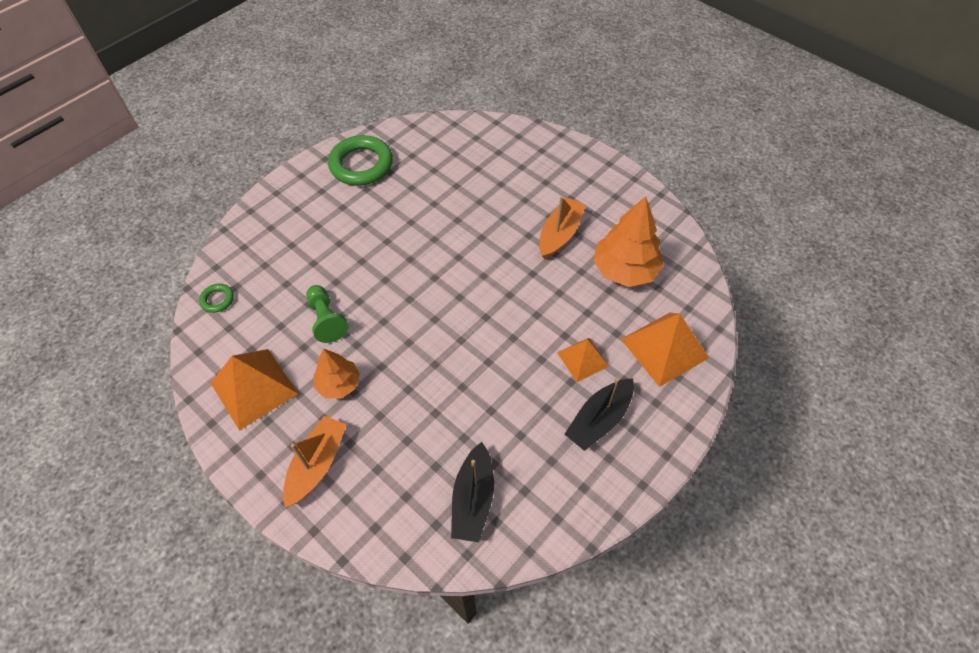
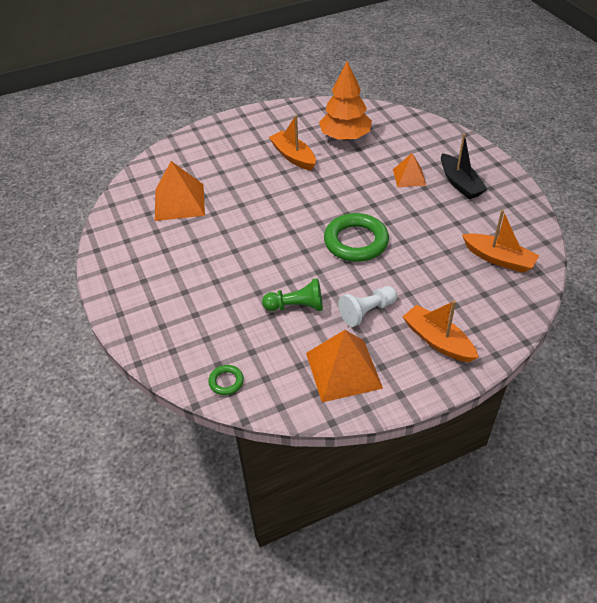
camera: 65 degrees left, 10 degrees down
(339, 384) = (367, 312): orange tree -> white pawn
(361, 165) = (133, 247): green ring -> green ring (356, 241)
(473, 499) = (499, 259): black boat -> orange boat
(664, 348) = (418, 140): orange pyramid -> orange pyramid (179, 202)

